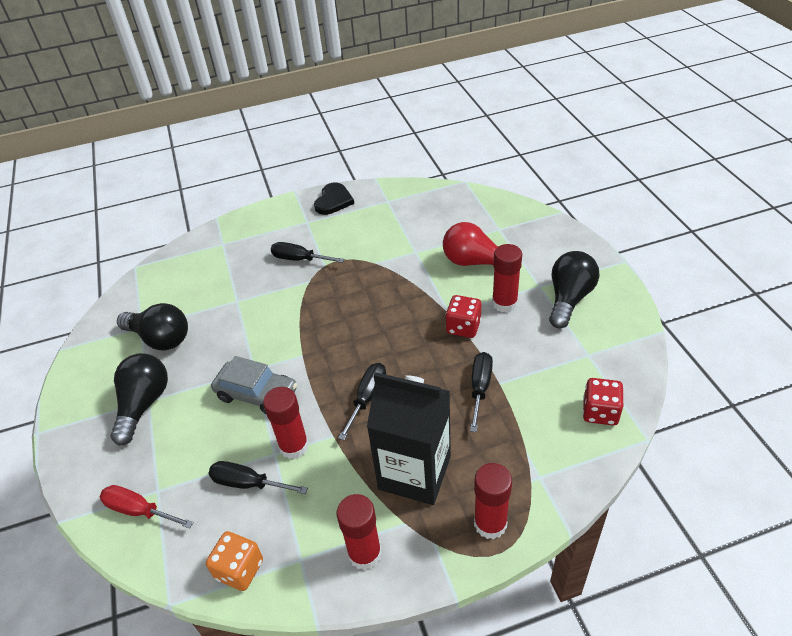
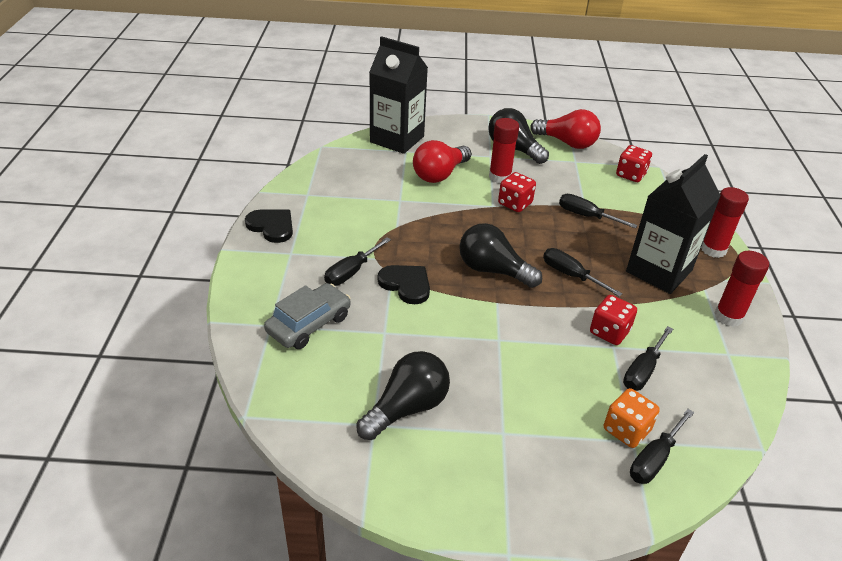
camera: 75 degrees left, 5 degrees down
(139, 510) = (654, 459): red screwdriver -> black screwdriver
(144, 404) = (508, 437): black light bulb -> black light bulb (493, 270)
(239, 569) = (733, 393): orange dice -> orange dice (626, 430)
(257, 394) = (534, 343): grey car -> grey car (309, 324)
(294, 446) = (609, 332): red glue stick -> red dice
(298, 293) = (406, 284): none -> black heart
(514, 217) = (397, 139): none -> black carton
(623, 338) = (567, 143): none -> red light bulb

